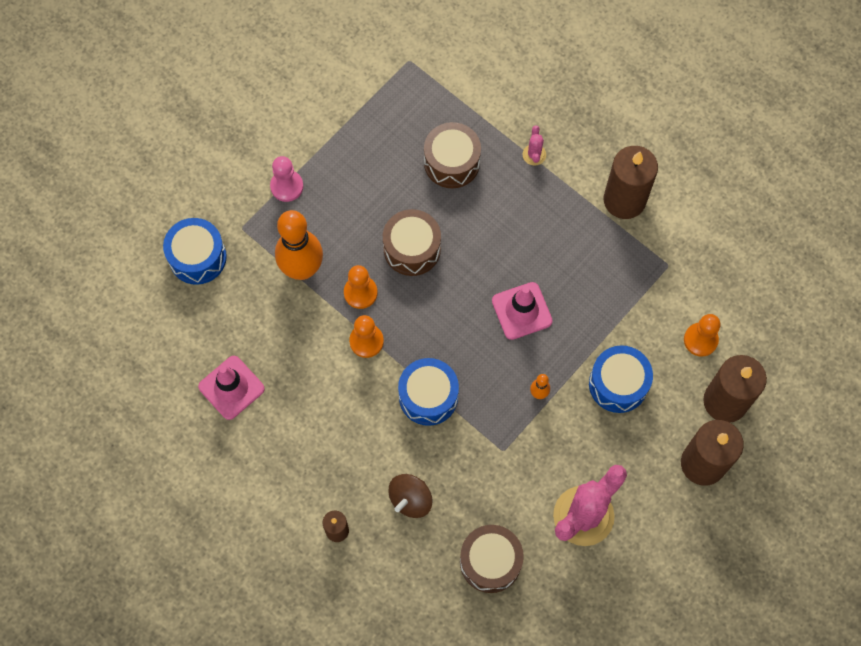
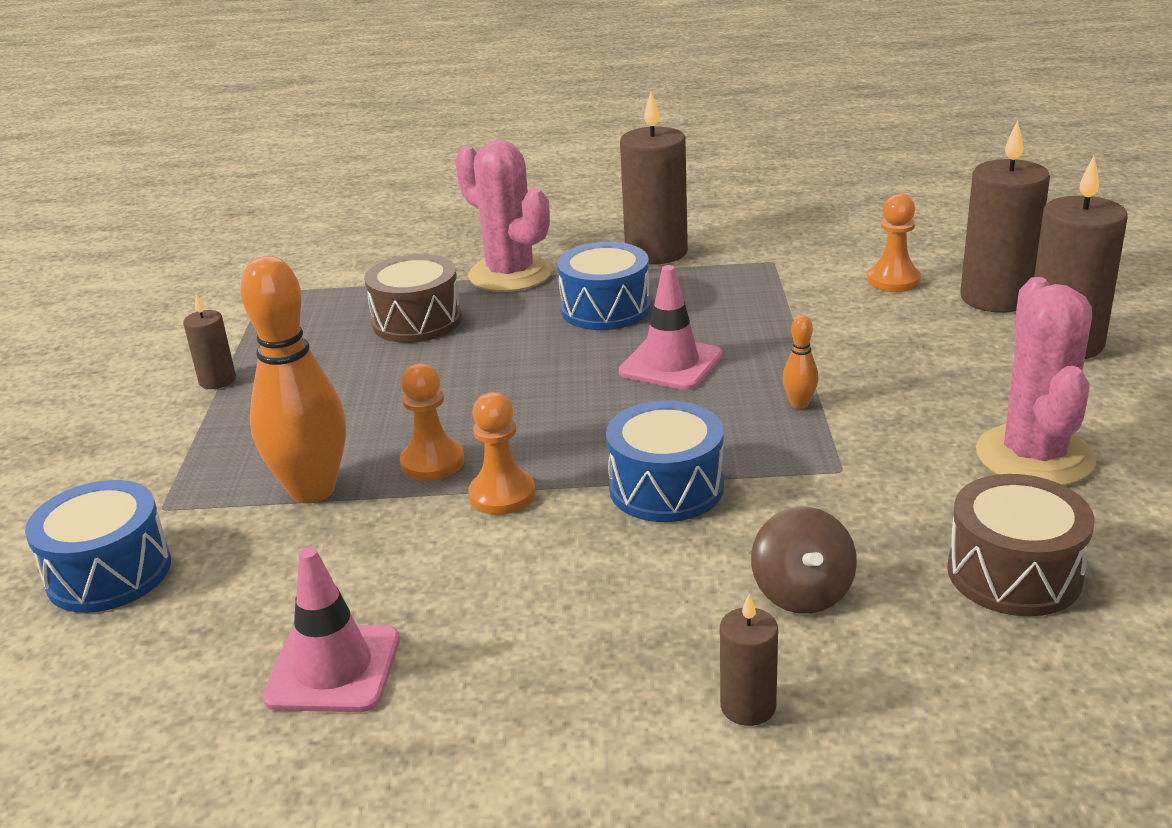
camera: 40 degrees left, 40 degrees down
(287, 186) = (198, 441): pink pawn -> none
(328, 137) = (217, 380): none -> brown candle
(412, 249) = (456, 396): brown drum -> none
(534, 155) = (510, 274): pink cactus -> pink cactus, size x2.35
(618, 384) = (872, 348): blue drum -> blue drum (605, 309)

